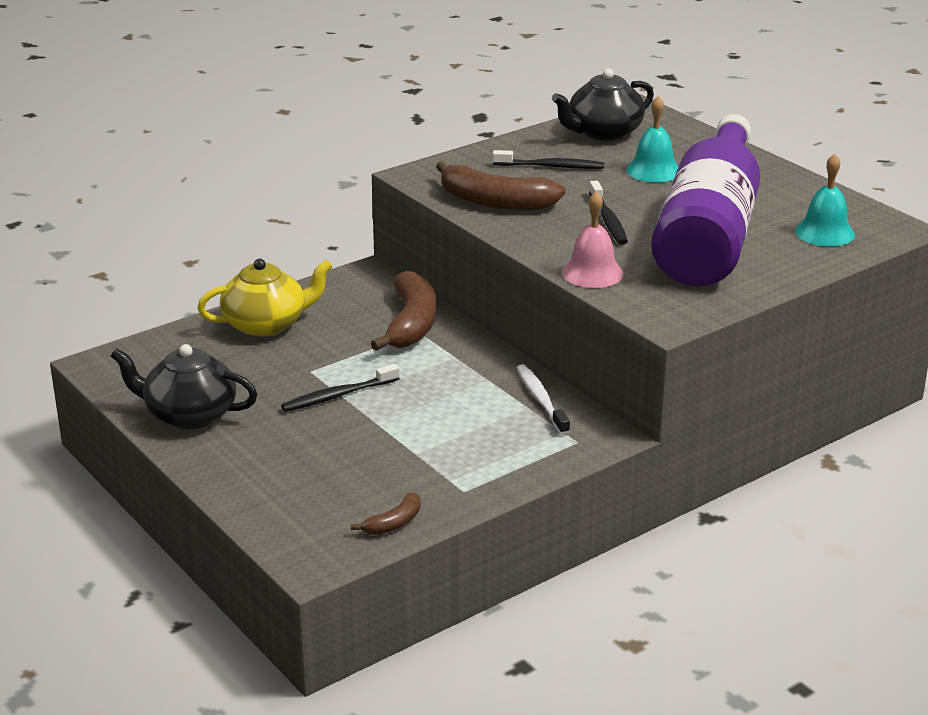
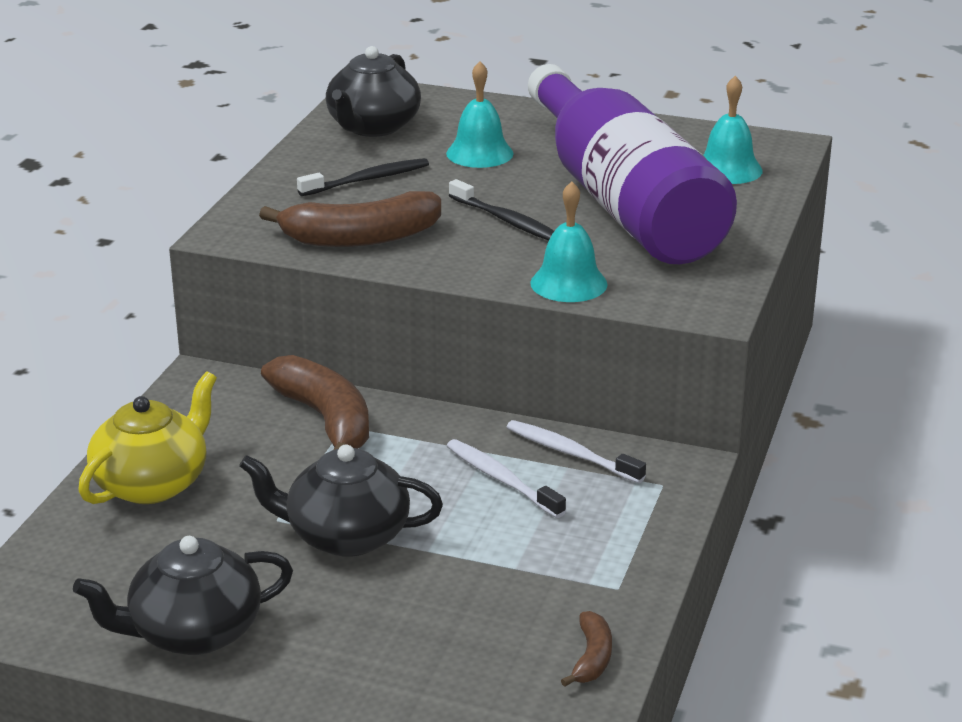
camera: 35 degrees left, 0 degrees up
(338, 395) = (346, 536): black toothbrush -> black teapot
(475, 399) = (501, 479): none -> white toothbrush
(592, 273) = (568, 283): pink bell -> turquoise bell

